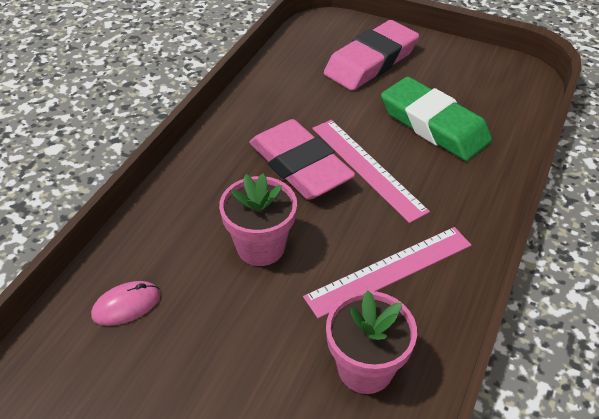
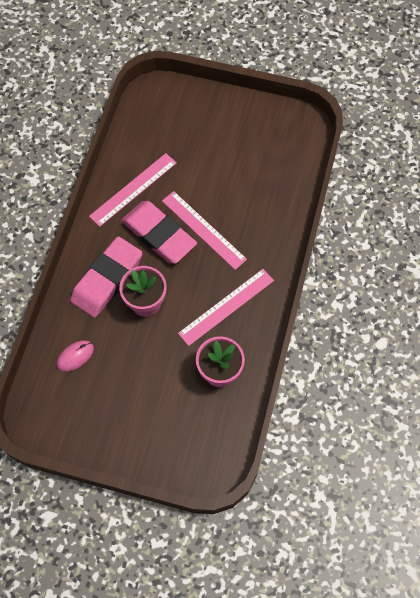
camera: 10 degrees left, 20 degrees up
(275, 112) = (133, 189): none -> pink ruler
(371, 61) = (194, 128): pink eraser -> pink eraser (107, 279)
(434, 125) = (244, 184): green eraser -> none

